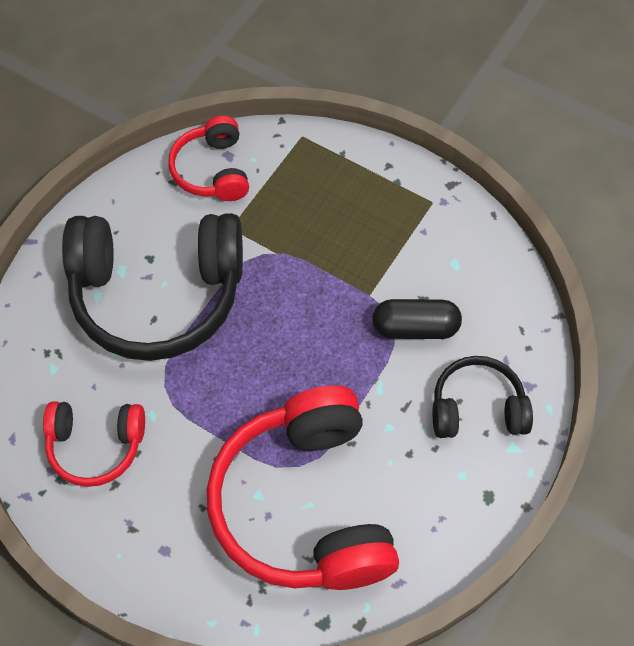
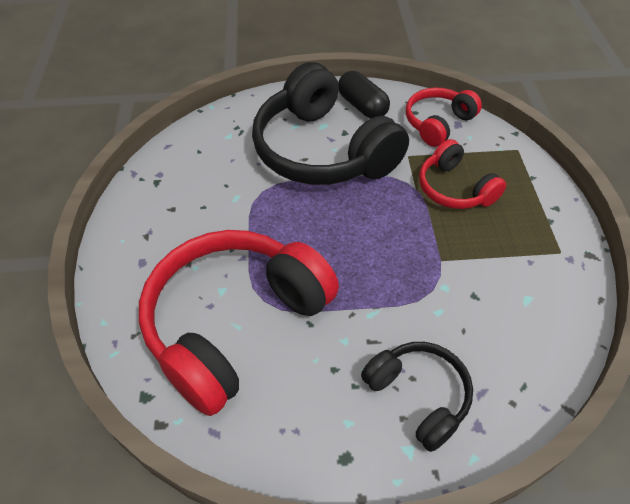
camera: 55 degrees right, 10 degrees down
(96, 445) = (192, 184): red headphones -> red headphones (455, 188)
(415, 328) = (444, 306): black capsule -> black capsule (362, 106)

